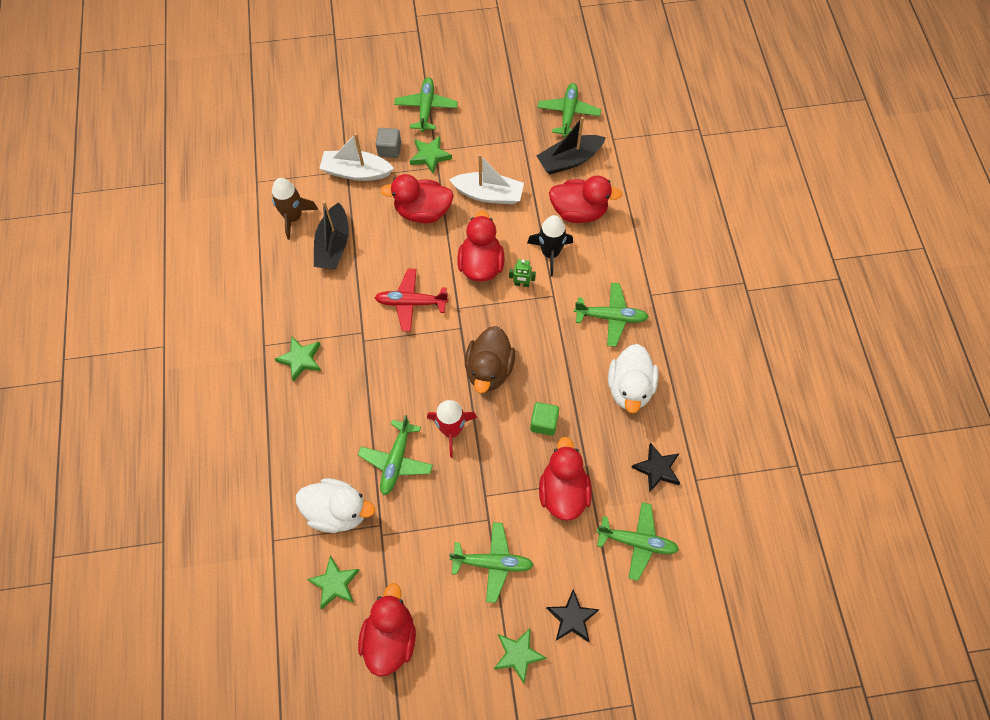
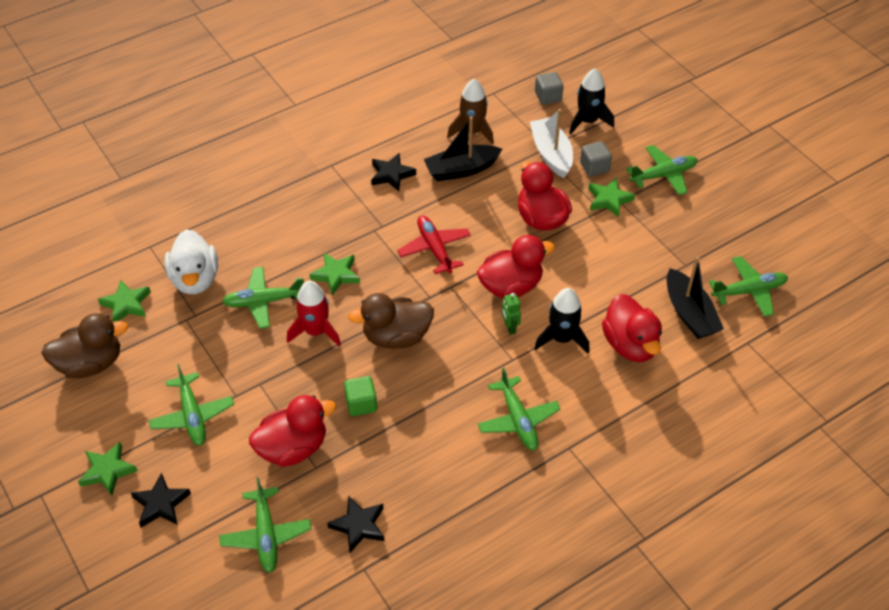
camera: 65 degrees right, 15 degrees down
(288, 144) = (548, 97): none -> grey cube
(300, 359) = (330, 195): green star -> green star (336, 275)
(306, 301) = (391, 175): none -> black star
(335, 129) = (588, 121): none -> black rocket
(390, 637) = (90, 364): red duck -> brown duck
(489, 194) = (597, 262): white boat -> none
(569, 160) = (689, 313): black boat -> black boat turned 150 degrees counterclockwise
(629, 388) = (442, 467): white duck -> none

